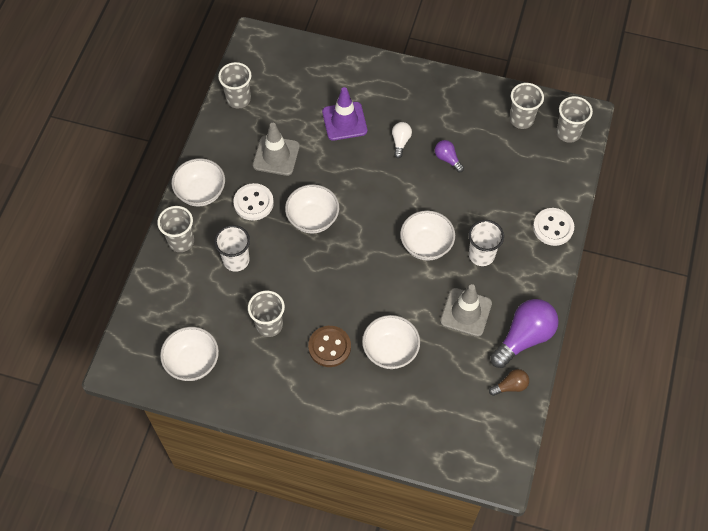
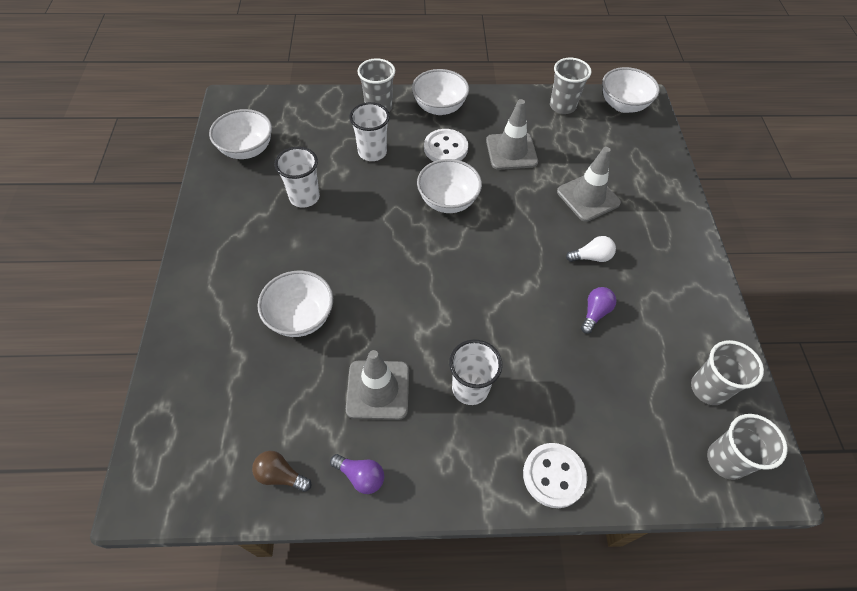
camera: 70 degrees right, 5 degrees down
(269, 325) = (304, 197): grey cup -> white cup
(329, 347) = (291, 256): brown button -> none
(344, 121) = (588, 197): purple traffic cone -> grey traffic cone
(426, 245) = (459, 320): white bowl -> white bowl (623, 105)
(510, 386) = (280, 475): brown light bulb -> brown light bulb turned 150 degrees clockwise
(524, 337) = (361, 476): purple light bulb -> purple light bulb, size x0.50

